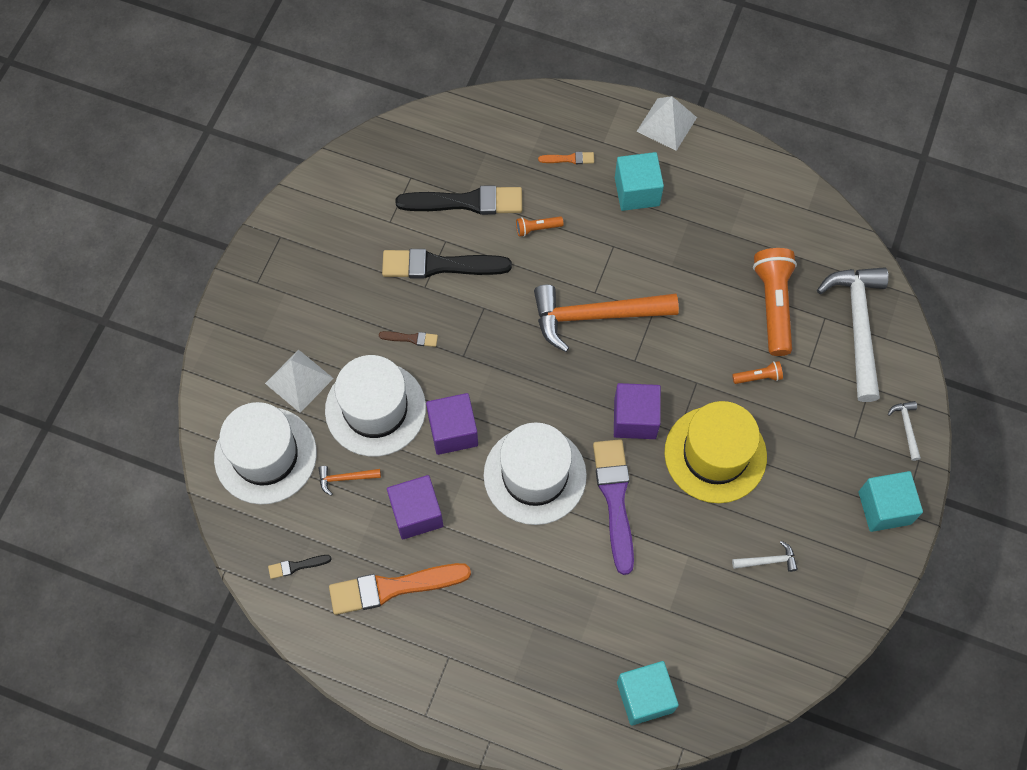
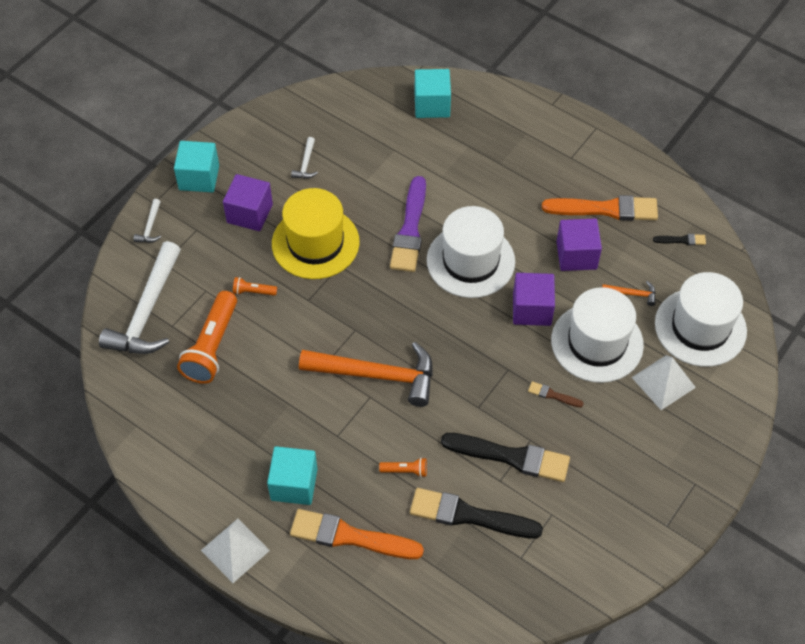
camera: 165 degrees left, 10 degrees down
(569, 159) = (350, 536): orange brush -> orange brush, size x2.23
(635, 419) = (372, 284): purple cube -> purple cube (250, 213)
(768, 560) = (306, 164): white hammer -> white hammer turned 90 degrees counterclockwise

